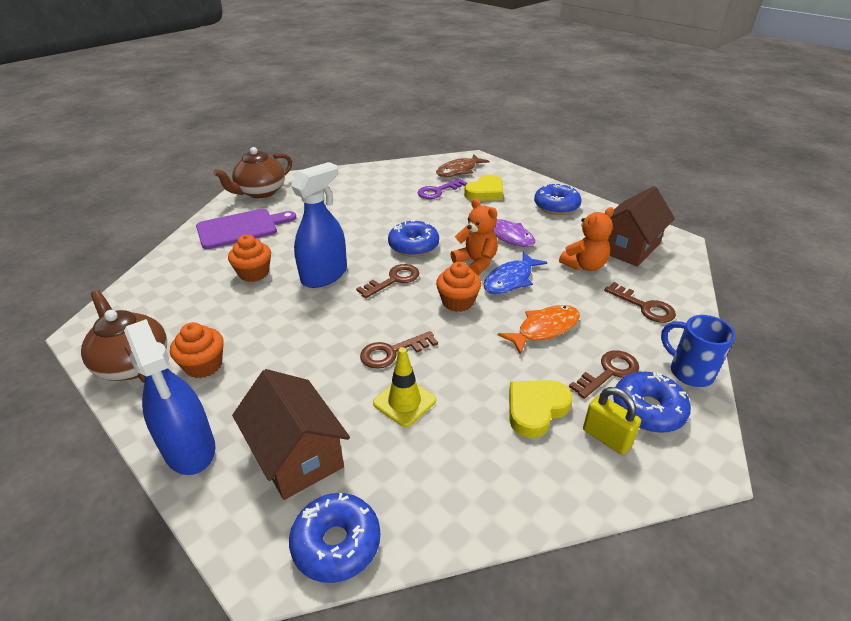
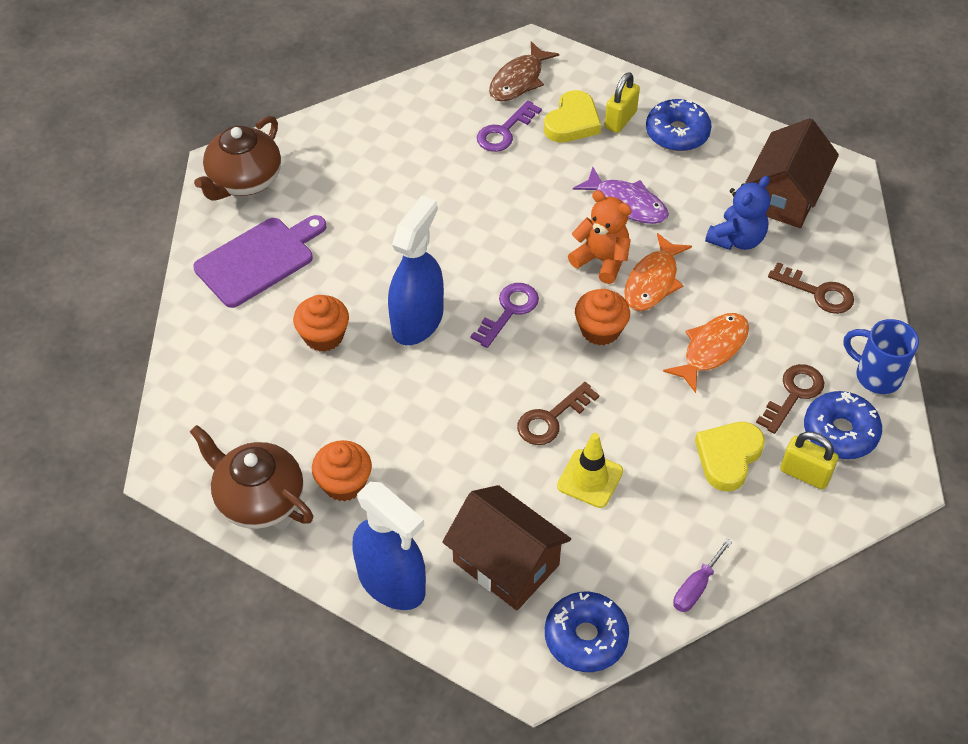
camera: 15 degrees left, 15 degrees up
(393, 280) = (509, 311): brown key -> purple key
(413, 246) = (511, 246): blue donut -> none
(468, 519) = (696, 587): none -> purple screwdriver
(510, 280) = (653, 281): blue fish -> orange fish
(519, 195) = (620, 120): none -> yellow padlock
(584, 265) = (736, 239): orange teddy bear -> blue teddy bear

